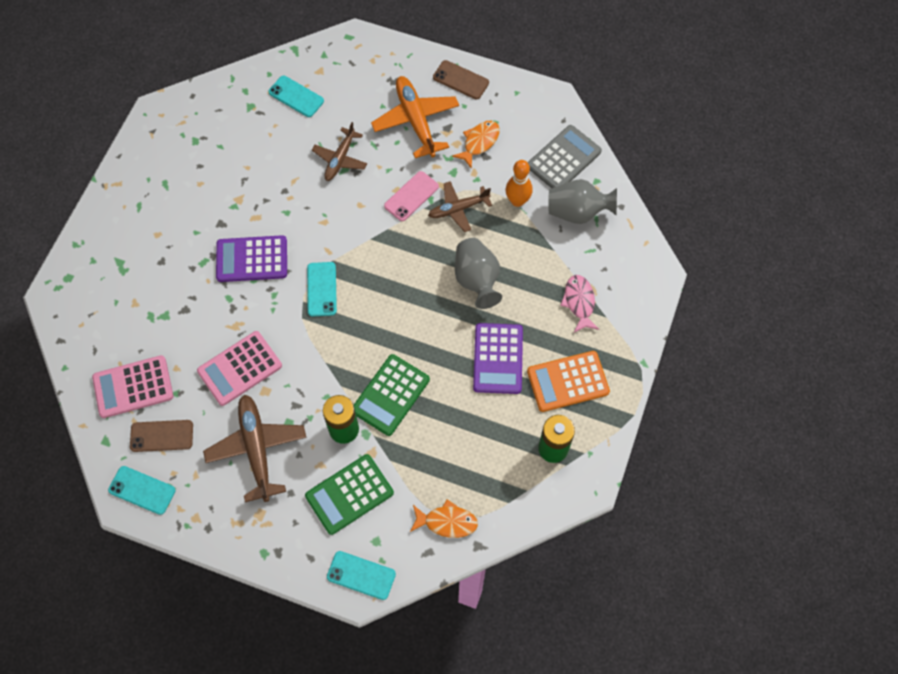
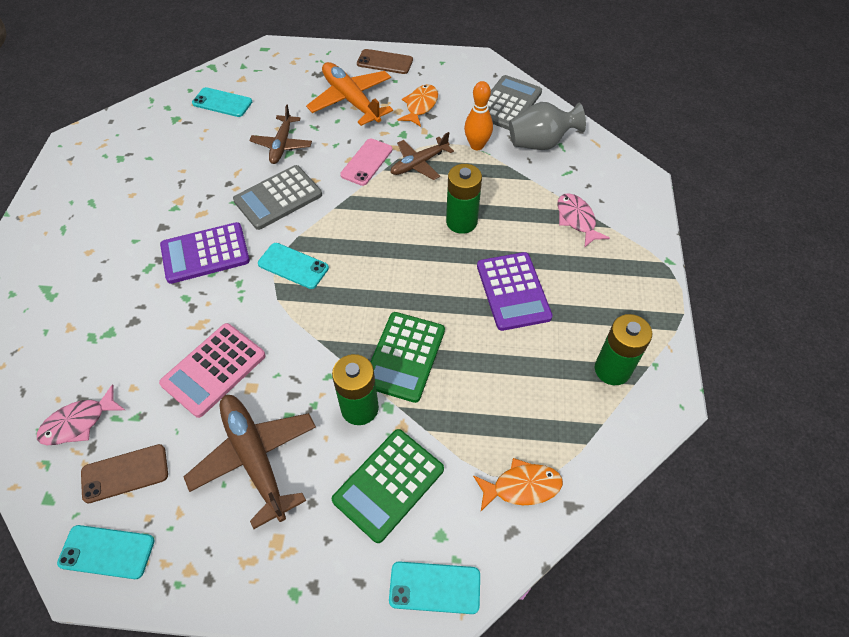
camera: 15 degrees left, 10 degrees down
(133, 387) = (78, 423): pink calculator -> pink fish
(322, 289) = (293, 266): turquoise phone -> turquoise phone turned 45 degrees counterclockwise
(324, 217) = (278, 198): none -> grey calculator
(476, 280) = (461, 222): grey vase -> green battery
(568, 382) = (598, 297): orange calculator -> none

